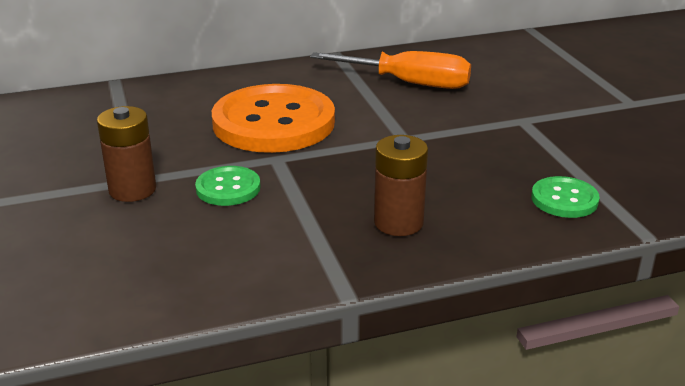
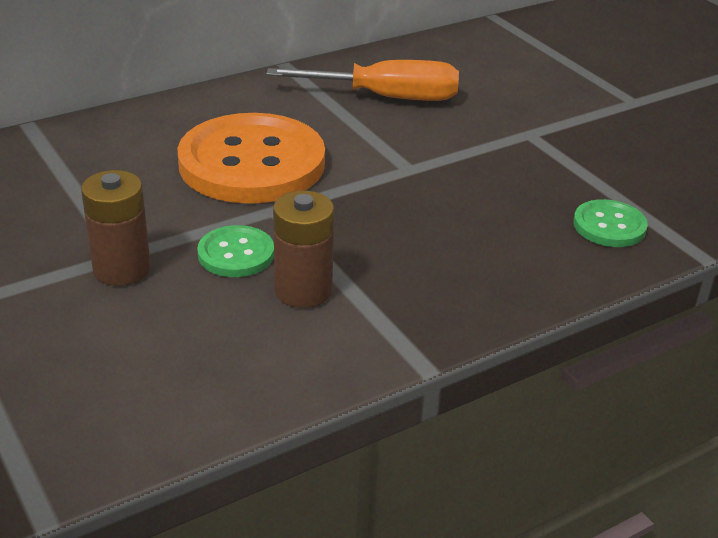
camera: 15 degrees left, 5 degrees up
(398, 222) = (447, 274): brown battery -> brown battery (303, 290)

